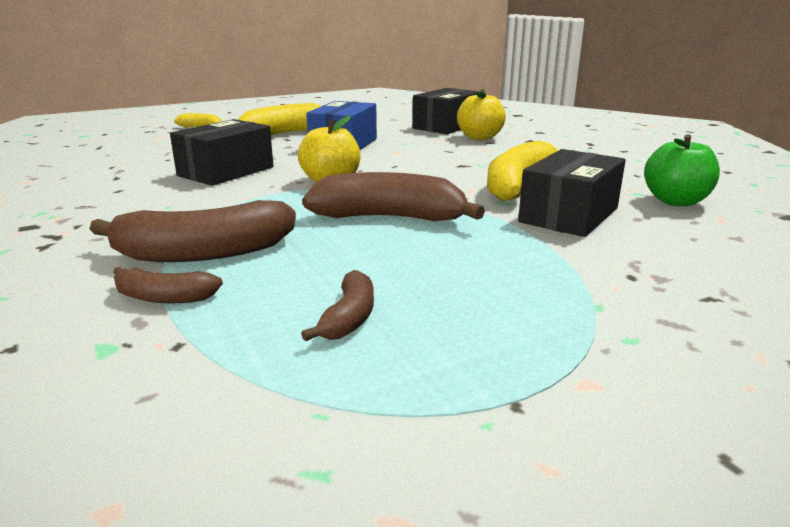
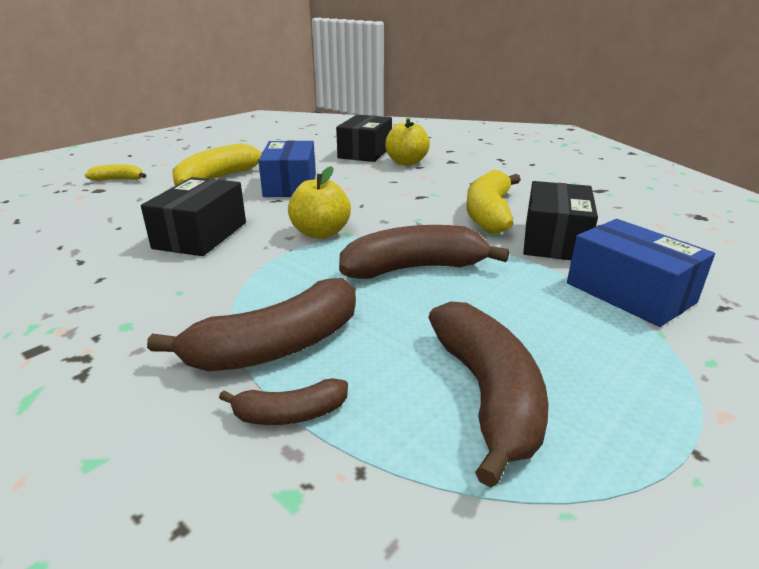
camera: 20 degrees left, 5 degrees up
(349, 318) = (487, 394): brown banana -> brown banana, size x1.94
(604, 268) = (629, 293): none -> blue box
(676, 201) = (616, 213): green apple -> none

